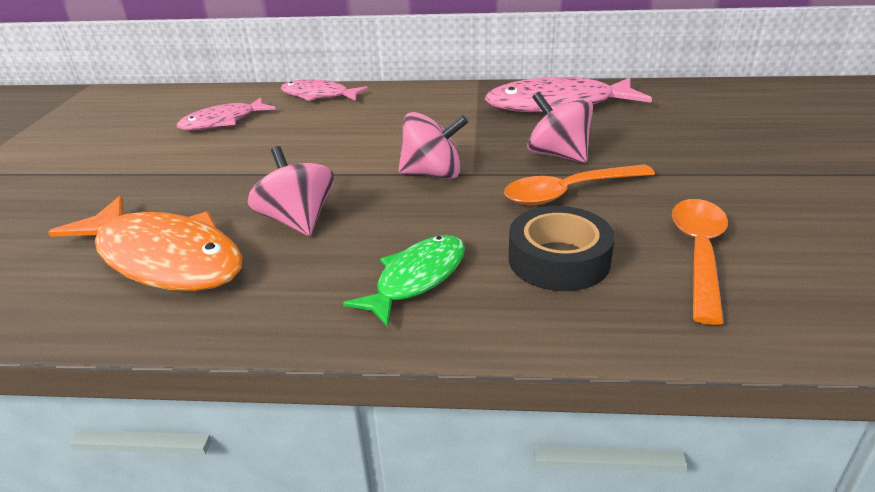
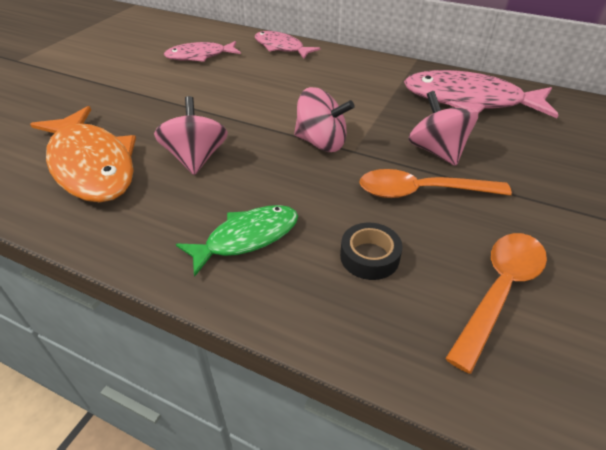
camera: 20 degrees right, 10 degrees up
(559, 260) = (369, 257): black tape -> black tape, size x0.66

